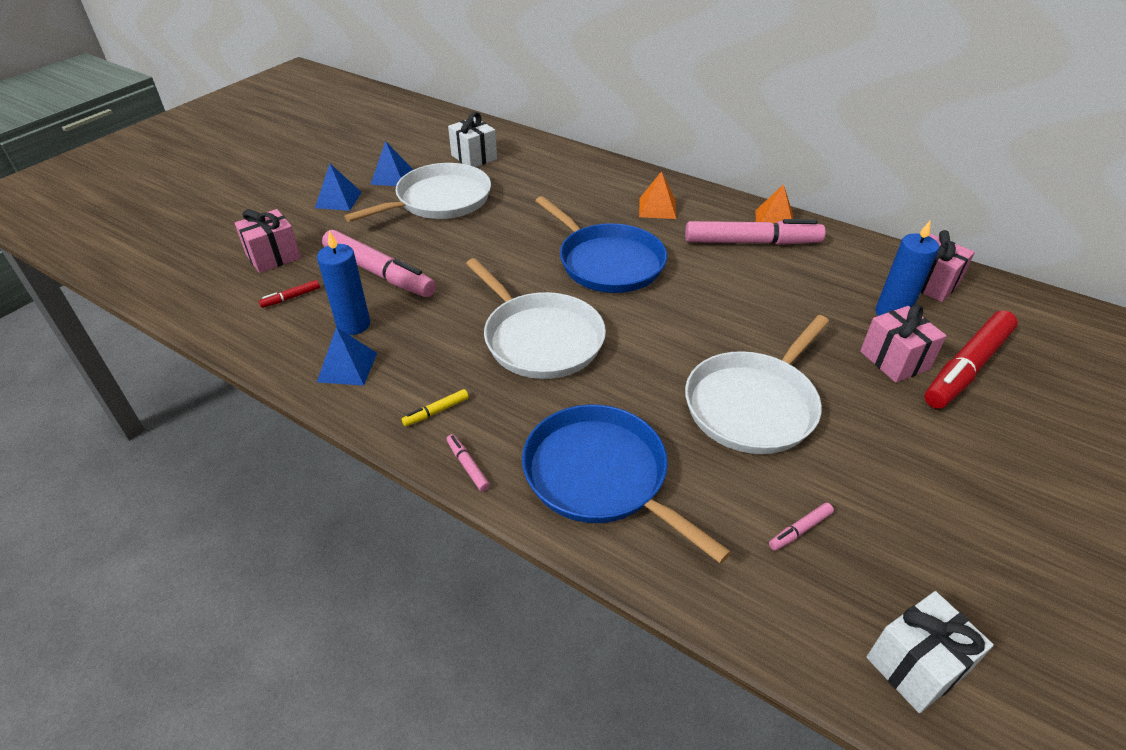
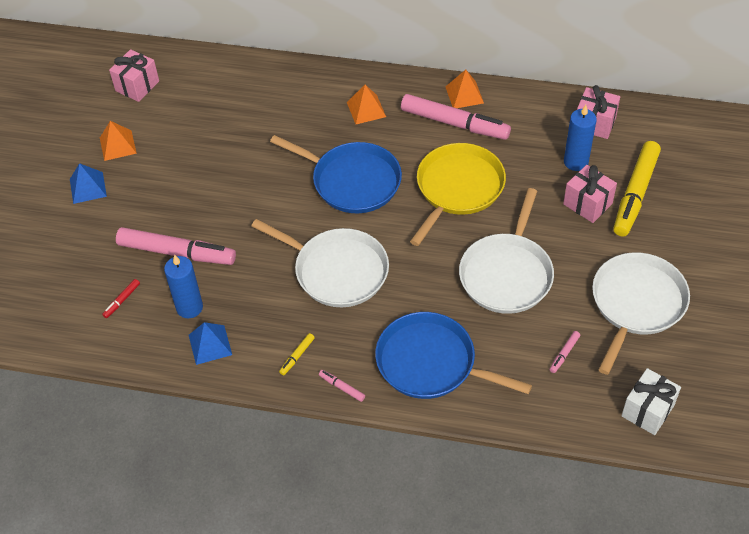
camera: 20 degrees left, 10 degrees up
(273, 256) = (76, 266): pink gift -> pink gift (137, 86)
(391, 176) = (117, 145): blue pyramid -> orange pyramid
(439, 200) = (178, 159): white pan -> white pan (636, 304)
(474, 157) = (178, 98): white gift -> none
(728, 300) = (457, 188): none -> yellow pan
(752, 242) = (454, 123): pink marker -> pink marker turned 45 degrees clockwise
(967, 368) = (635, 194): red marker -> yellow marker

